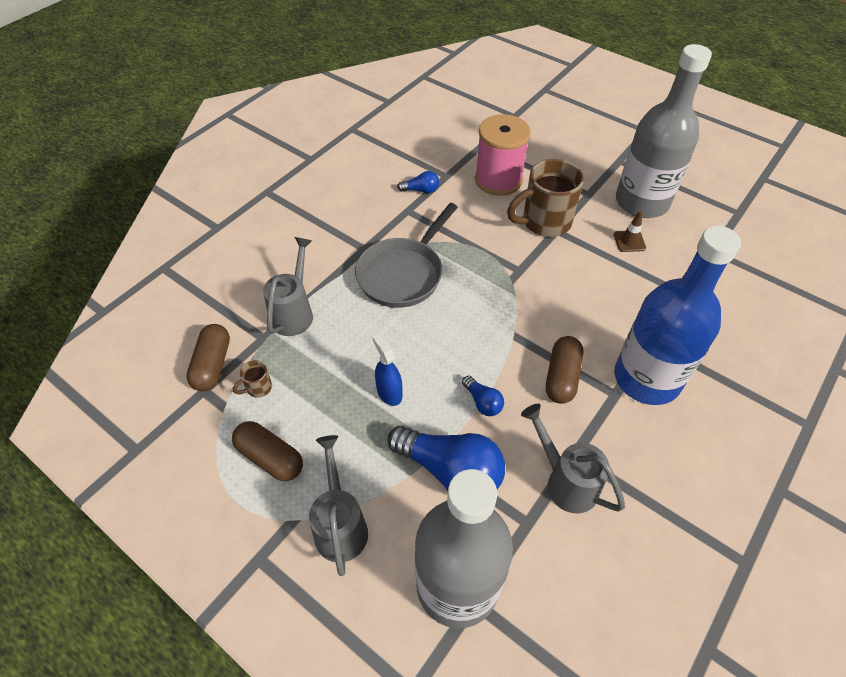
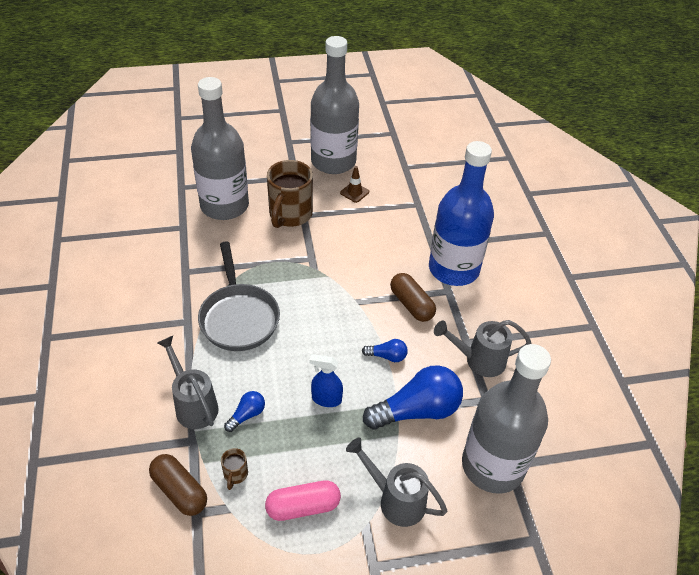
camera: 50 degrees left, 5 degrees down
(270, 458) = (303, 507): brown capsule -> pink capsule
(421, 190) = (177, 250): blue light bulb -> blue light bulb (247, 415)
(498, 180) = (224, 206): pink spool -> grey bottle

